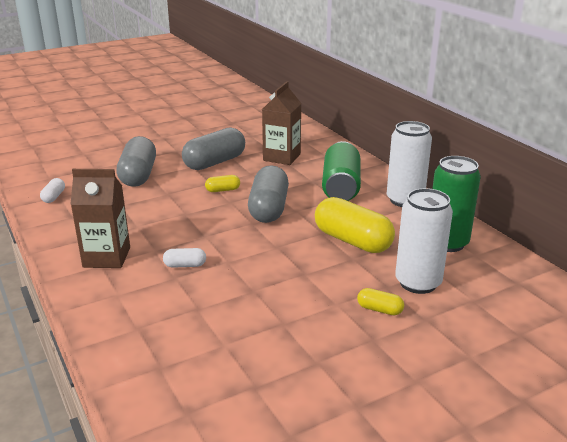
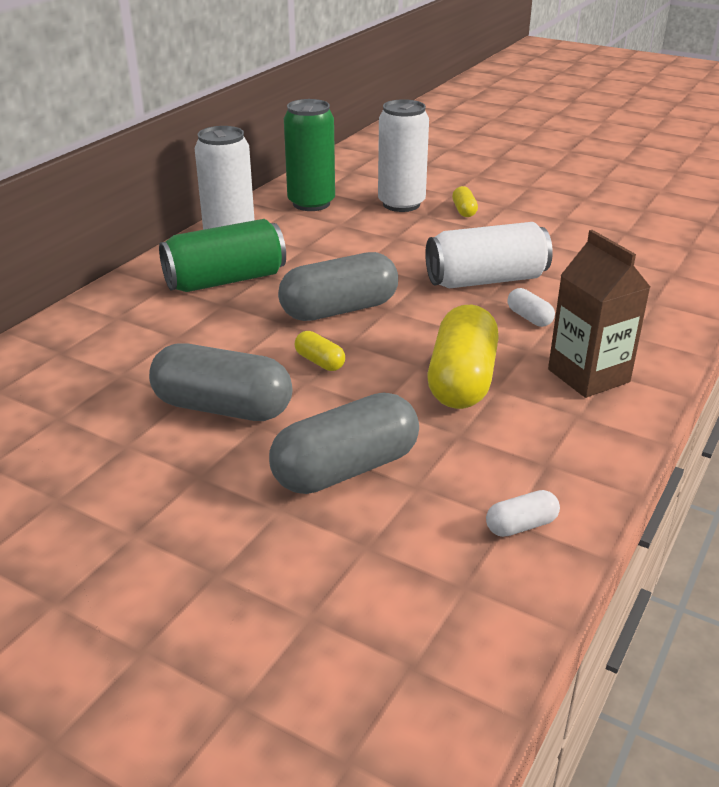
camera: 120 degrees left, 5 degrees up
(249, 270) = (486, 280): none -> white can
(281, 157) = (151, 351): brown carton -> none
(352, 241) = (360, 244): yellow capsule -> yellow capsule (462, 380)

